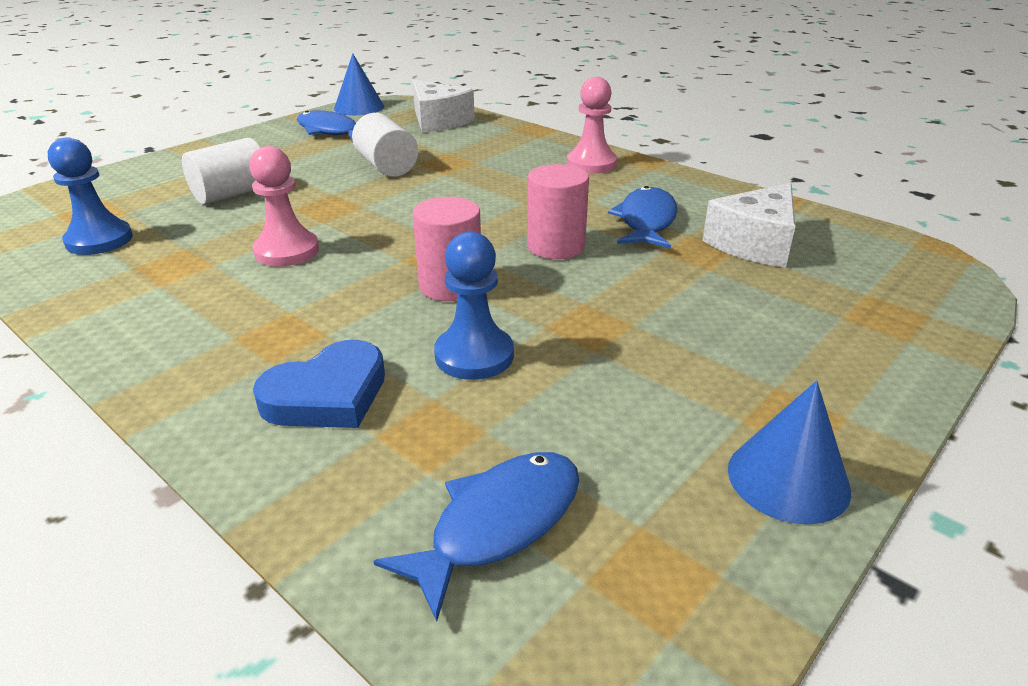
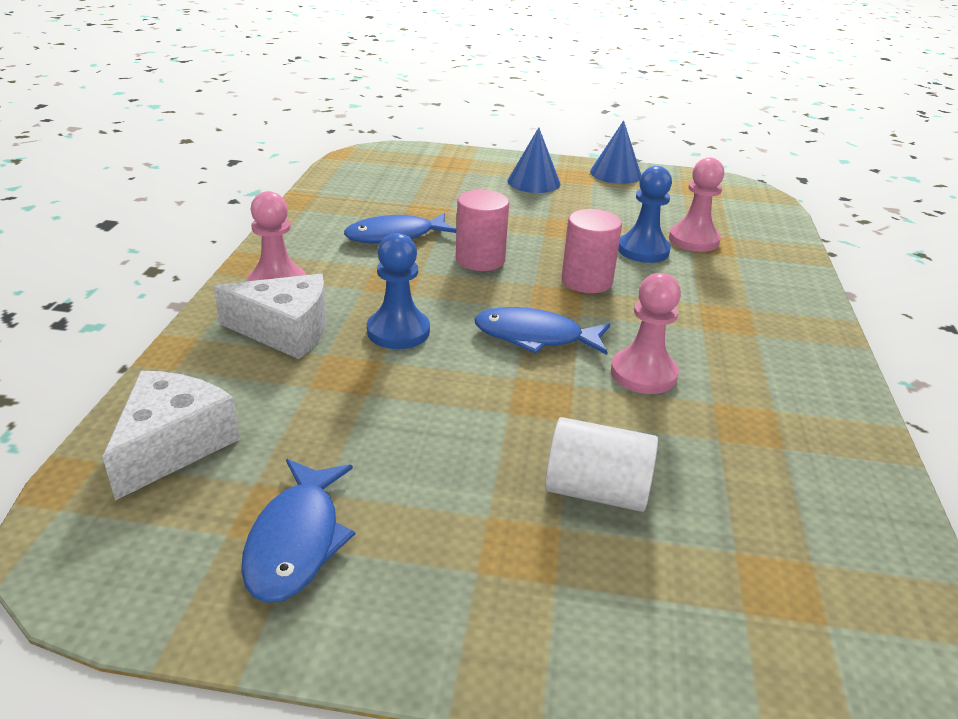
camera: 125 degrees left, 0 degrees up
(99, 240) = (796, 514): blue pawn -> blue pawn (398, 331)
(327, 395) = (738, 278): blue heart -> none
(359, 107) = (126, 586): blue cone -> blue cone (534, 182)
(386, 166) = (397, 410): white cylinder -> none
(456, 419) = (693, 240): none -> pink pawn
(498, 524) = (728, 216): blue fish -> blue fish (535, 337)
(755, 243) = (394, 198): white cheese -> white cheese (285, 331)

